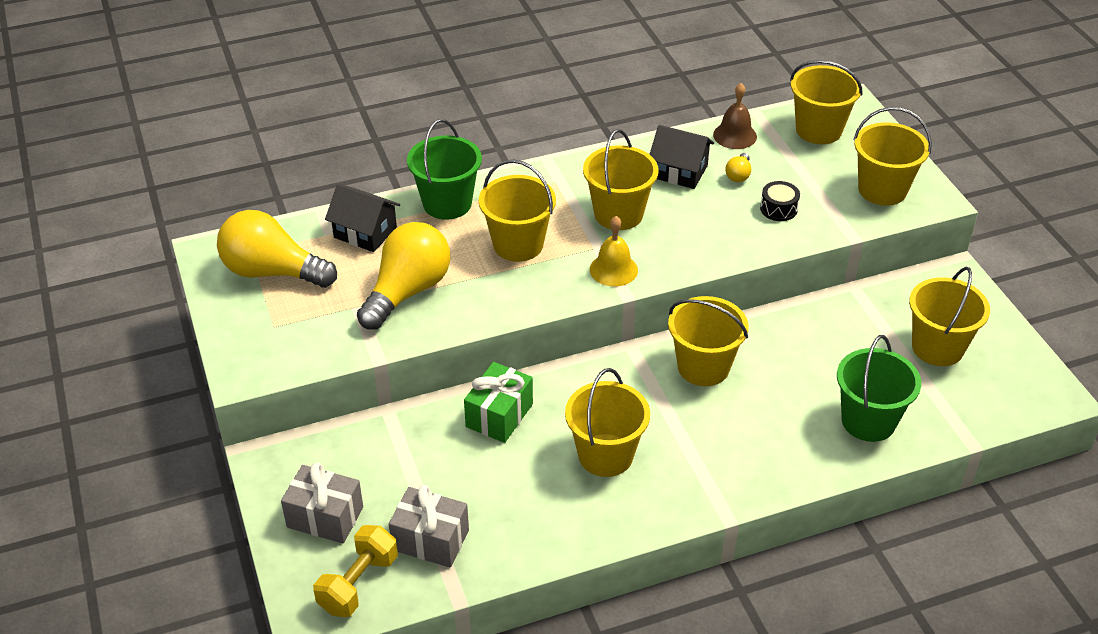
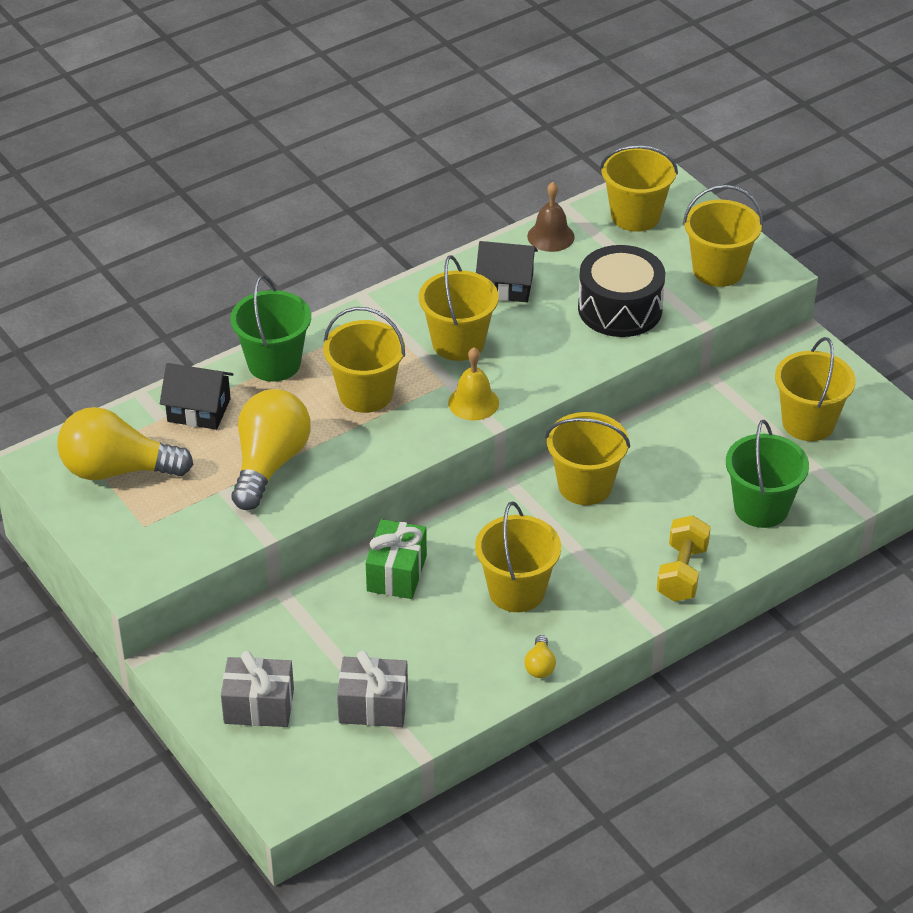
camera: 15 degrees left, 0 degrees up
(358, 584) = (318, 760): yellow dumbbell -> yellow dumbbell (682, 573)
(738, 175) = (568, 279): yellow light bulb -> yellow light bulb (540, 666)
(778, 209) = (620, 308): black drum -> black drum, size x2.15

